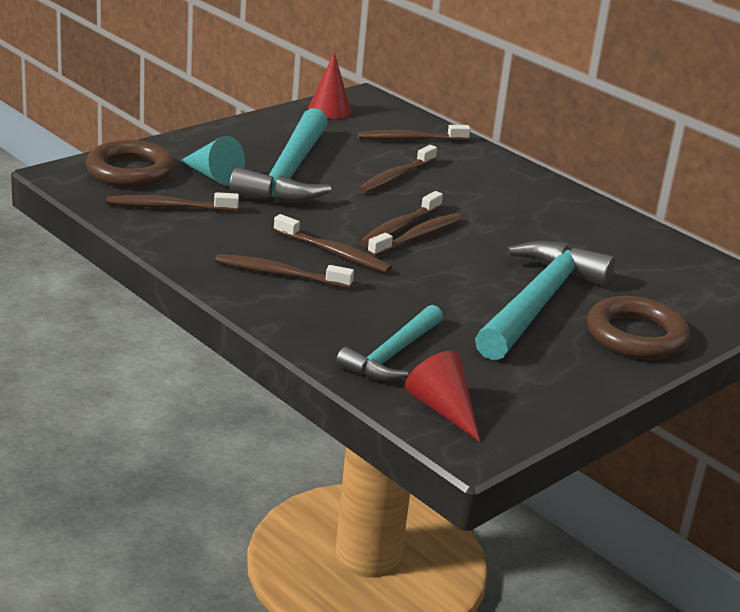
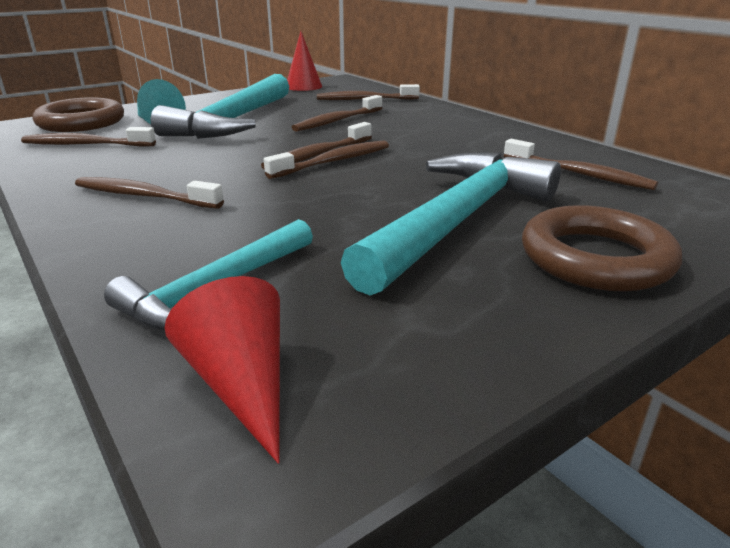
camera: 10 degrees right, 0 degrees up
(333, 252) = (227, 176): brown toothbrush -> brown toothbrush (577, 174)

